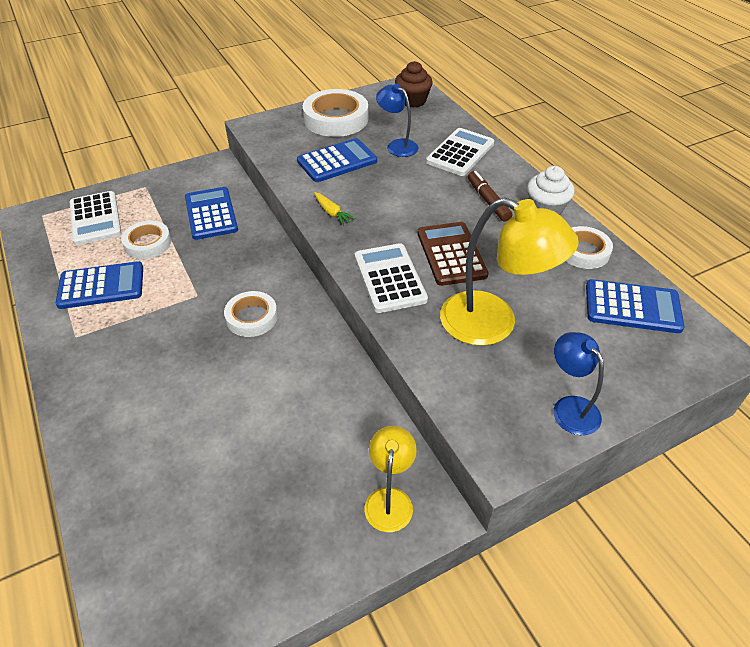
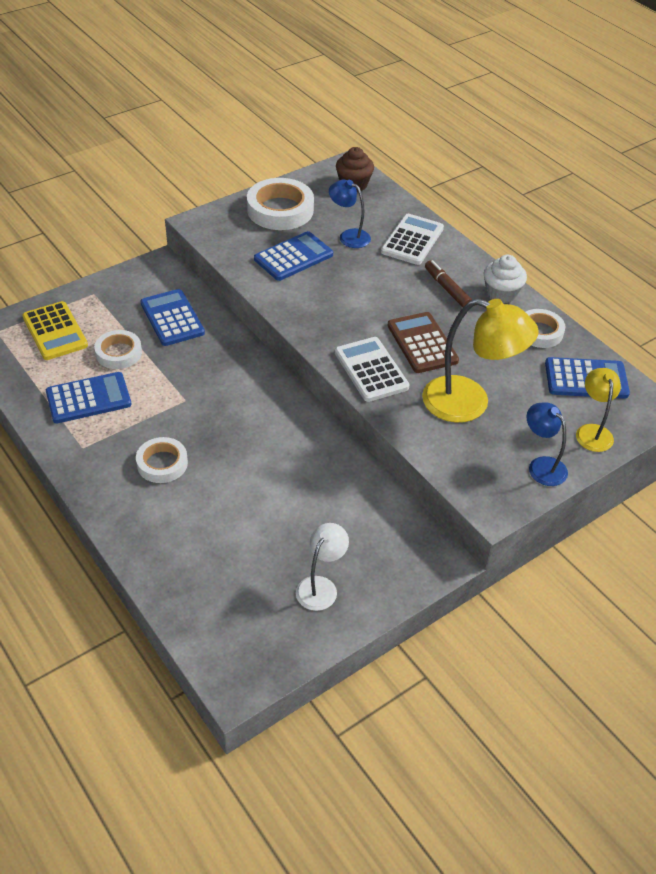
camera: 10 degrees left, 0 degrees up
(95, 218) = (55, 331): white calculator -> yellow calculator
(252, 317) = (244, 416): white tape -> white tape (162, 463)
(281, 532) = (321, 586): none -> white lamp
(332, 213) = (302, 311): yellow carrot -> none
(389, 499) = (403, 554): yellow lamp -> yellow lamp (592, 431)

